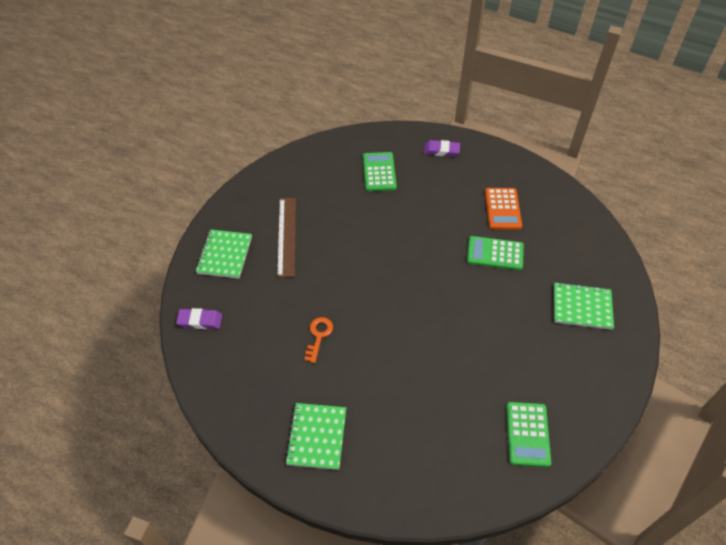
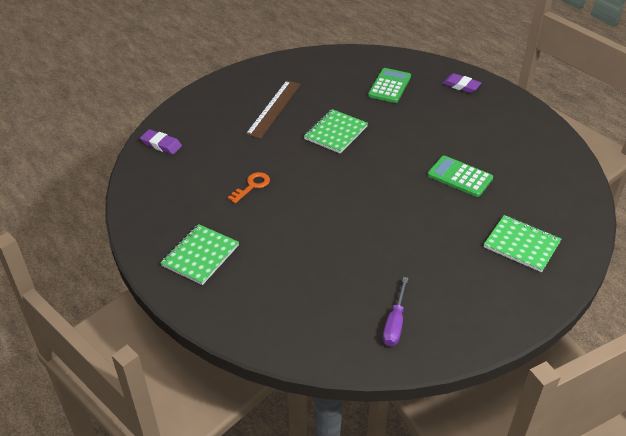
camera: 25 degrees right, 10 degrees down
(225, 255) = (213, 106): green notebook -> green notebook (336, 133)
(502, 209) = (491, 145): orange calculator -> none
(527, 434) = (395, 323): green calculator -> purple screwdriver

